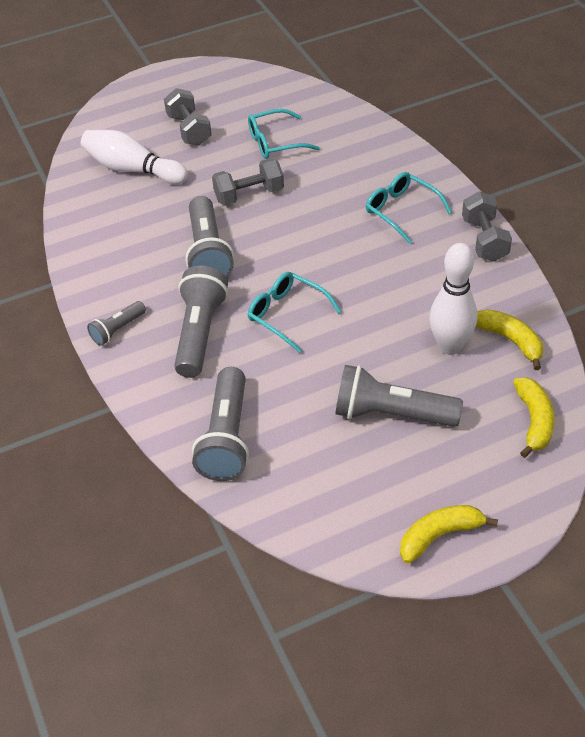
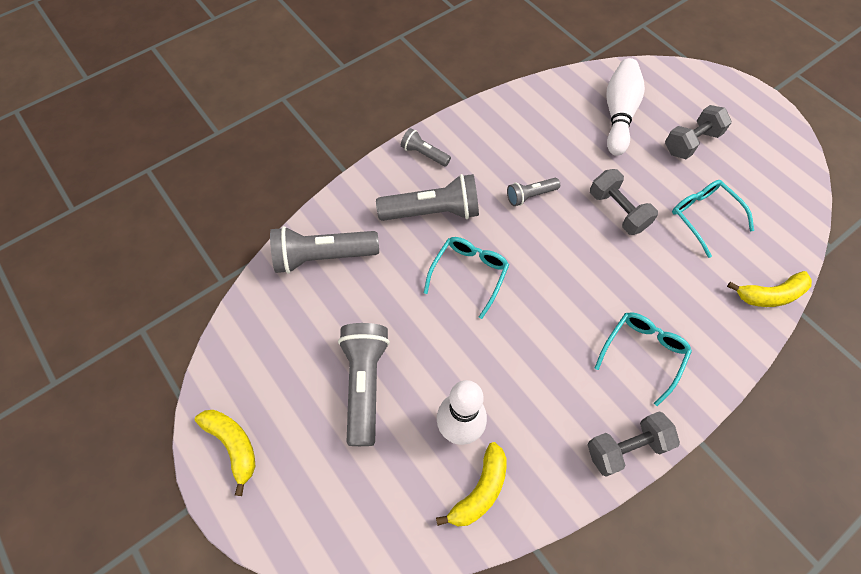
camera: 75 degrees right, 15 degrees up
(208, 252) = (530, 195): grey flashlight -> grey flashlight, size x0.54
(534, 421) = (374, 524): yellow banana -> yellow banana (770, 295)

